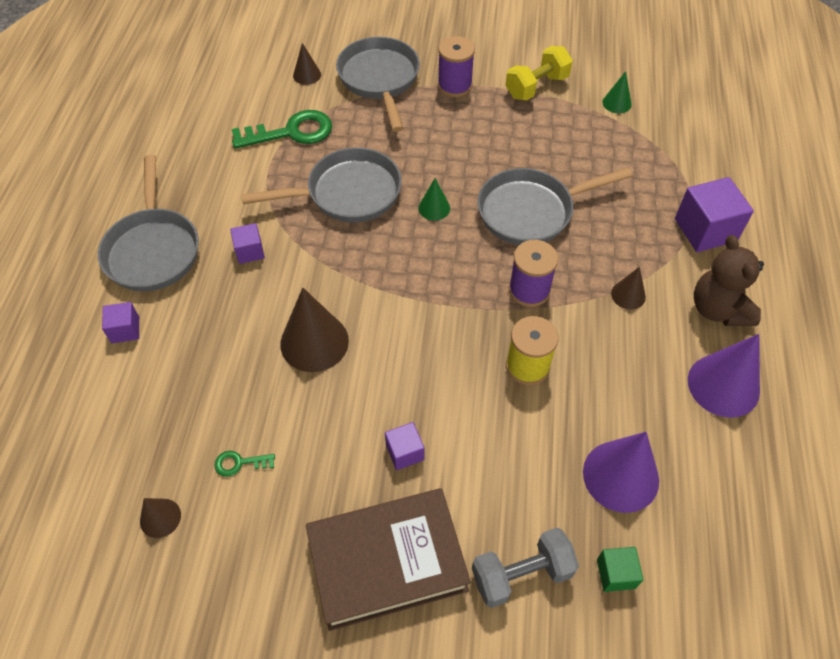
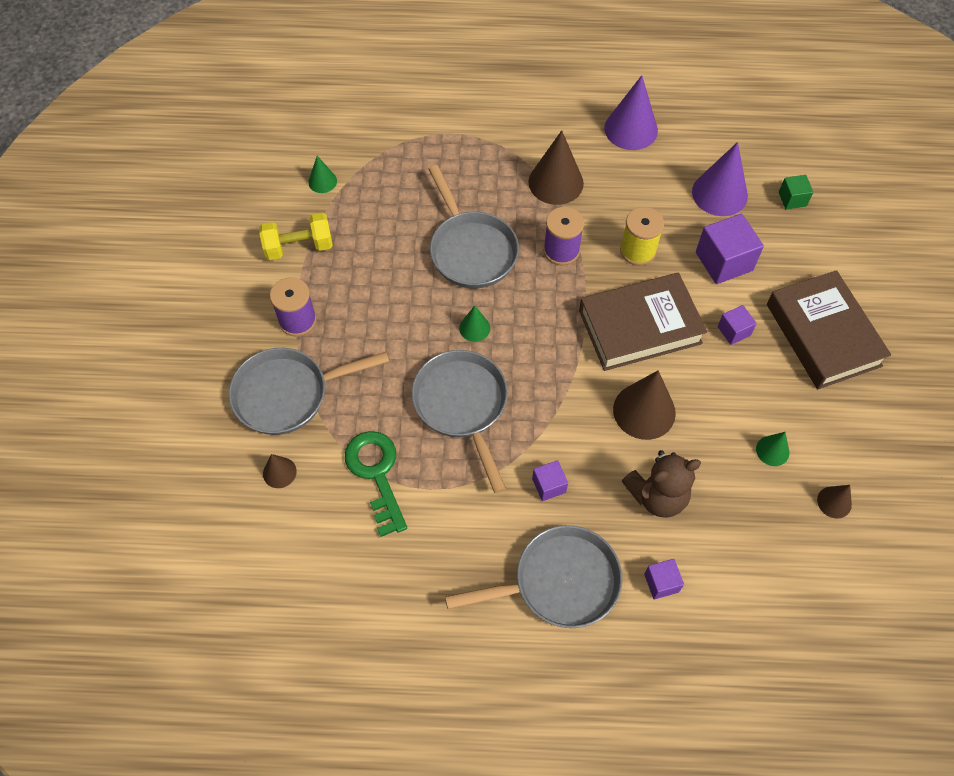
camera: 95 degrees left, 5 degrees up
(239, 463) = (772, 450): green key -> green cone
(421, 353) = (640, 327): none -> brown book
(521, 574) = (808, 252): grey dumbbell -> none
(536, 87) = (299, 247): yellow dumbbell -> yellow dumbbell turned 60 degrees counterclockwise
(628, 295) = (556, 182): brown cone -> brown cone, size x1.92
(705, 230) = (479, 127): purple cube -> purple cube (724, 261)
(718, 309) = (561, 126): brown teddy bear -> brown teddy bear (657, 496)

